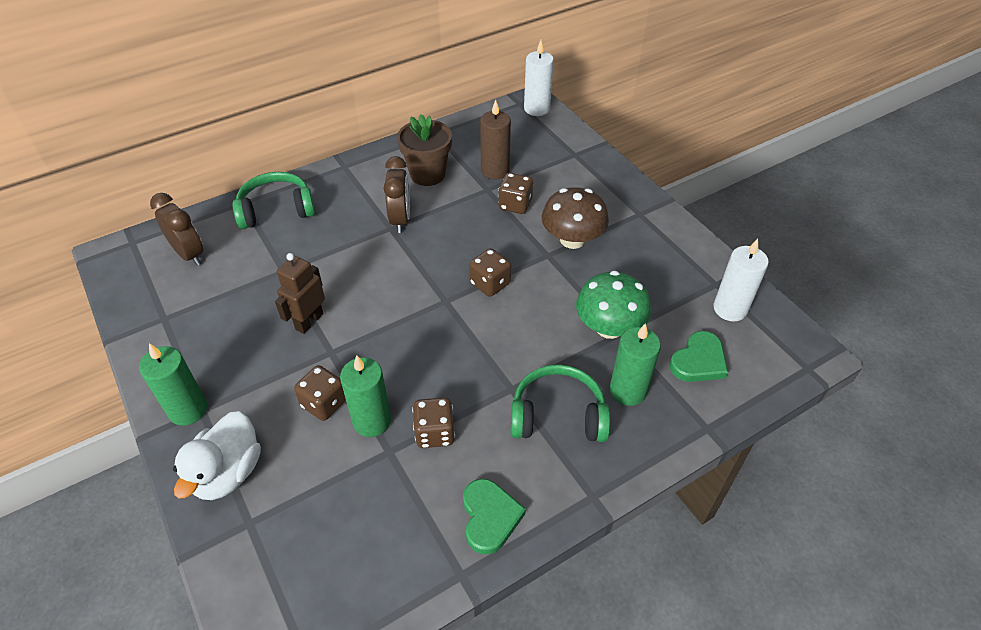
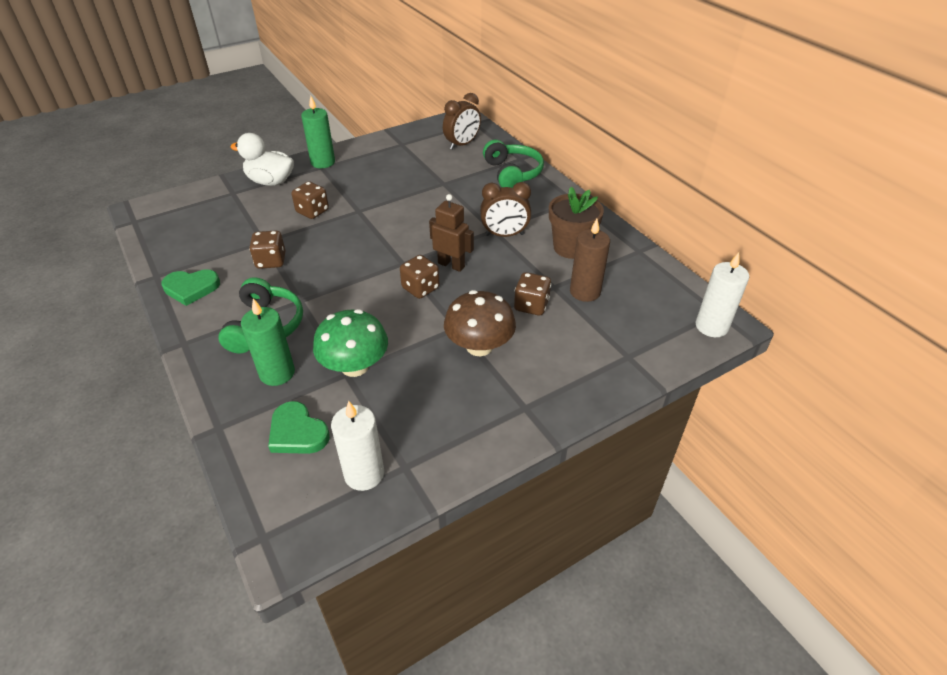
camera: 90 degrees right, 5 degrees down
(309, 321) = (390, 199): brown robot -> brown robot (451, 265)
(372, 421) = (291, 232): green candle -> none

